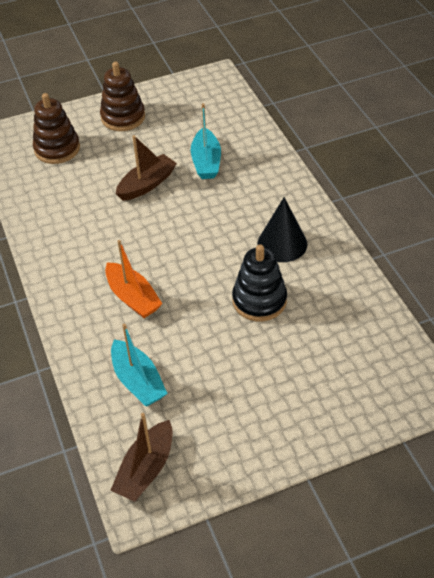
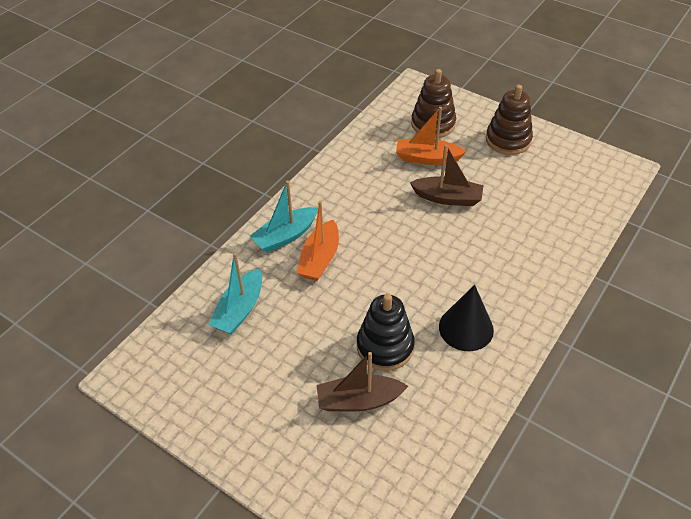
camera: 55 degrees right, 0 degrees up
(91, 173) = (427, 158): none -> orange boat
(146, 469) = (160, 363): brown boat -> brown boat (359, 400)
(206, 162) = (512, 221): turquoise boat -> turquoise boat (285, 236)

